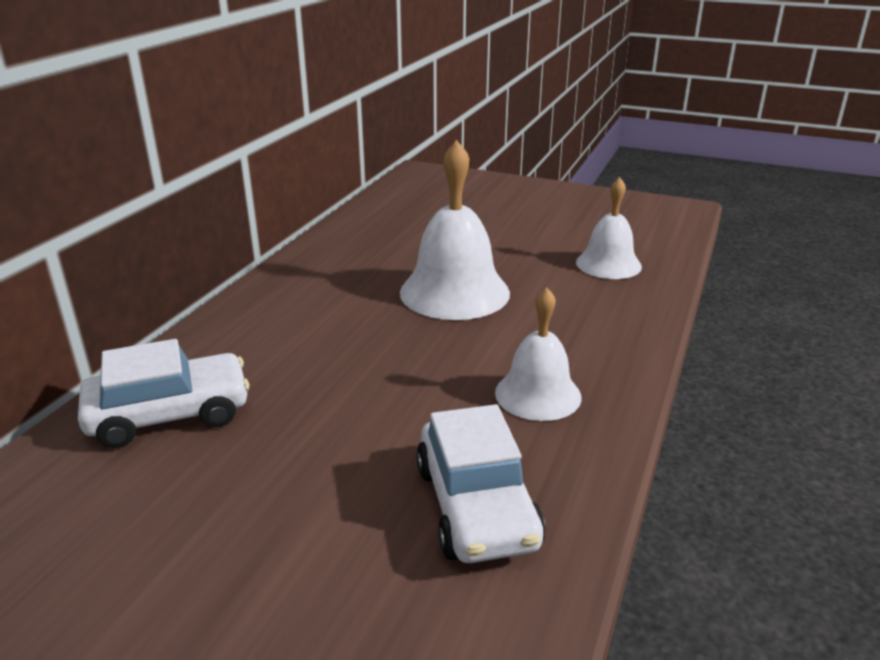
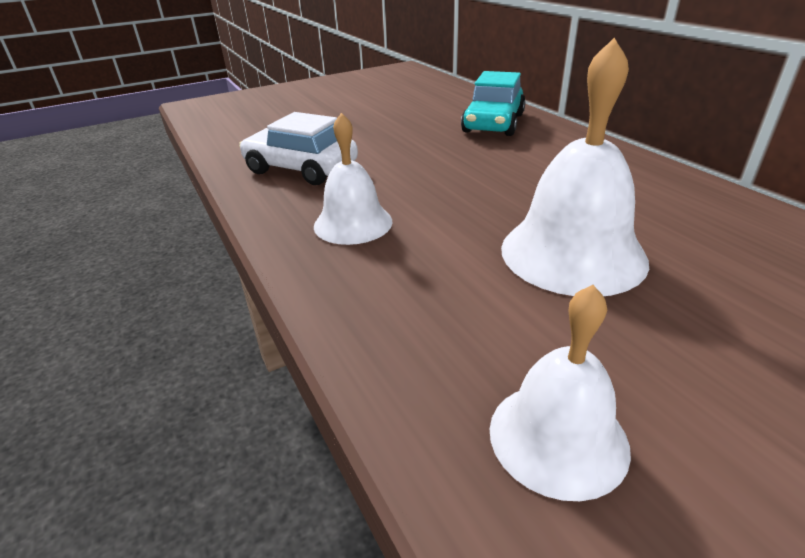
camera: 130 degrees right, 5 degrees up
(169, 414) = (493, 123): white car -> turquoise car

